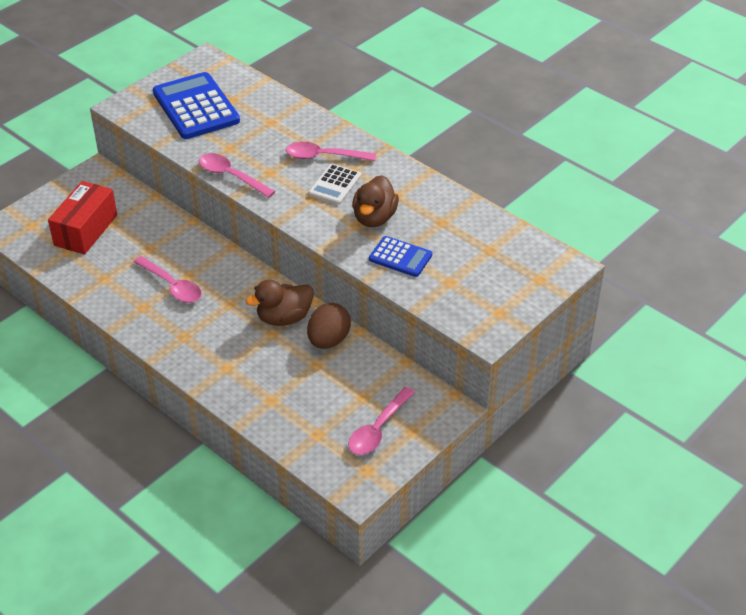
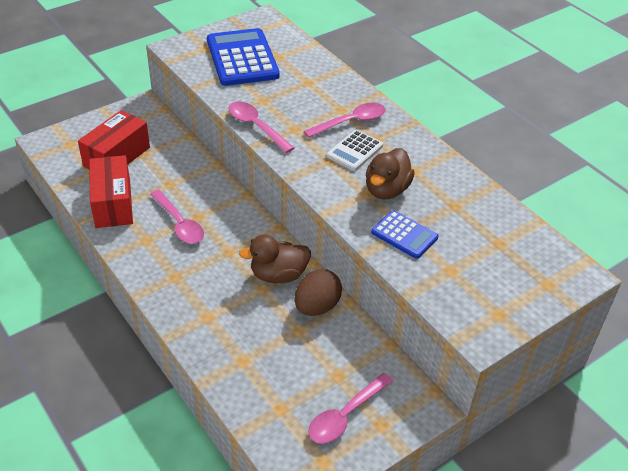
camera: 10 degrees right, 0 degrees up
(98, 278) = (113, 204): none -> red box
(324, 156) = (351, 122): pink spoon -> pink spoon turned 135 degrees clockwise

